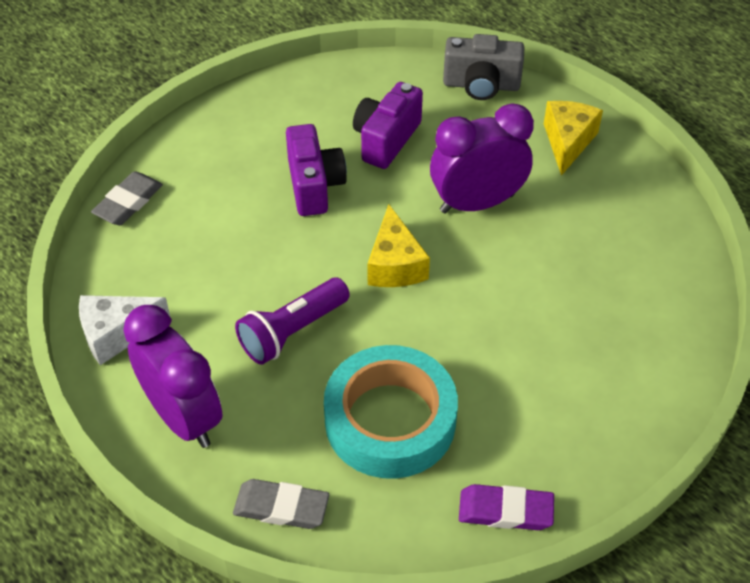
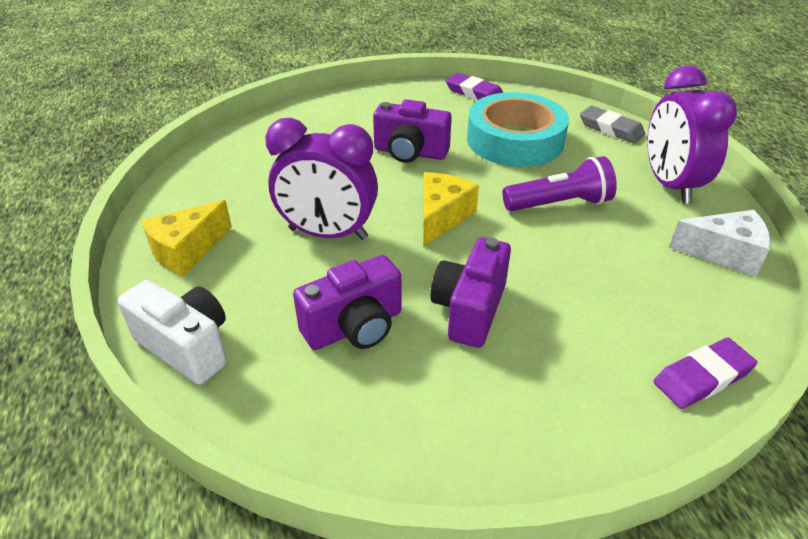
camera: 150 degrees left, 10 degrees down
(128, 202) = (702, 377): grey eraser -> purple eraser
(481, 85) = (186, 346): grey camera -> white camera
(491, 340) = (410, 153): none -> purple camera

